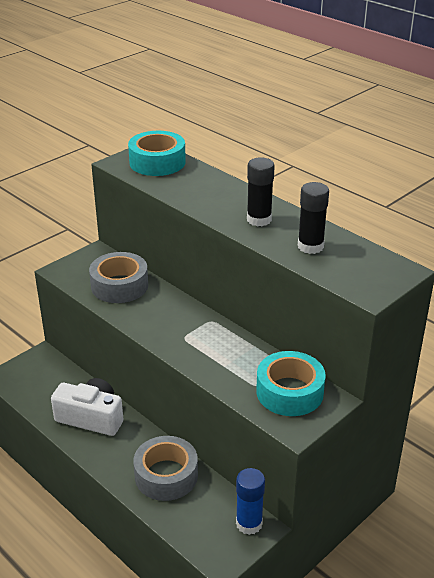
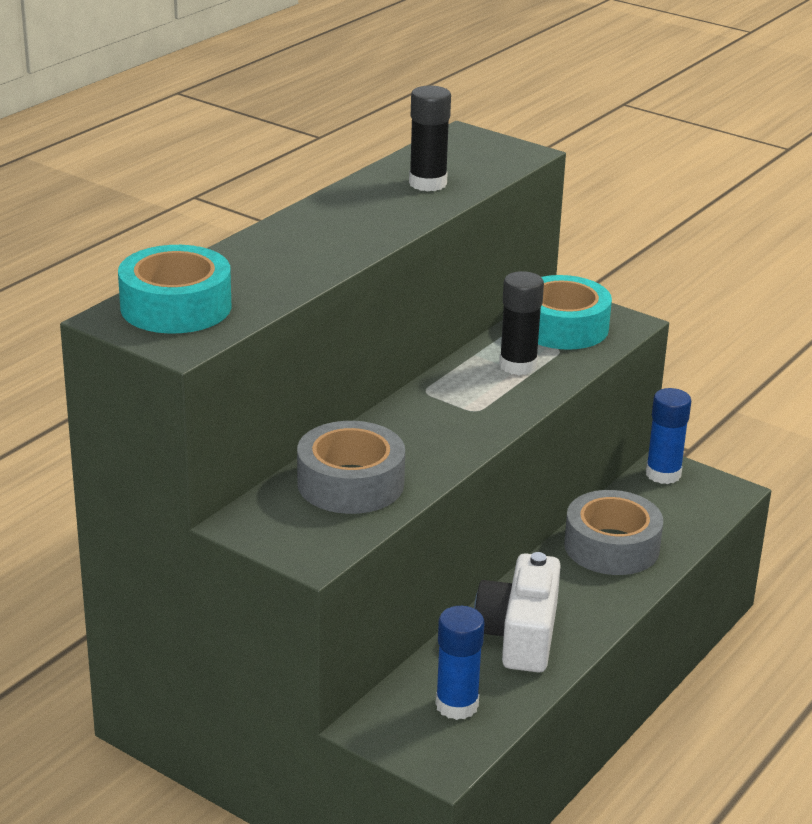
camera: 100 degrees left, 5 degrees down
(44, 386) = (457, 705): none -> blue glue stick
(259, 219) = (364, 217): black glue stick -> black glue stick (518, 365)

